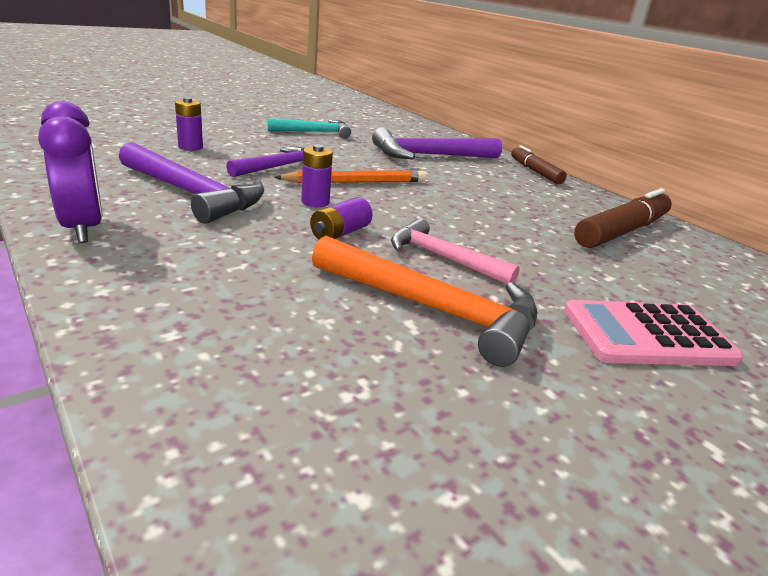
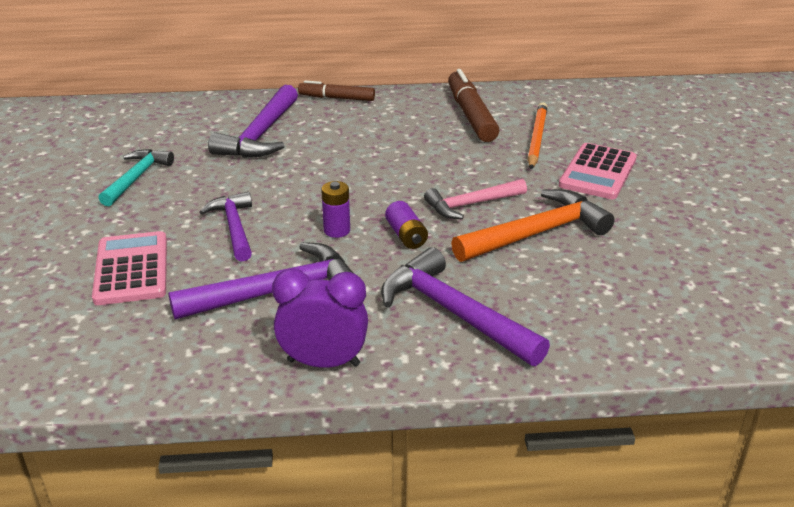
camera: 55 degrees left, 5 degrees up
(190, 147) = (131, 269): purple battery -> pink calculator
(209, 281) = (454, 313): none -> purple hammer
(356, 182) = (303, 196): orange pencil -> orange pencil (536, 138)

